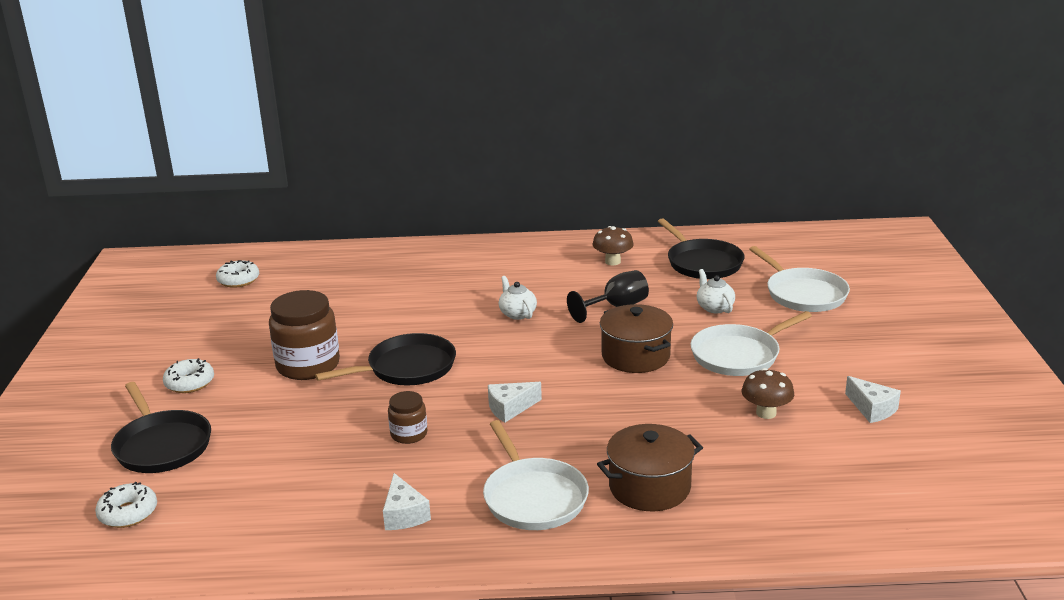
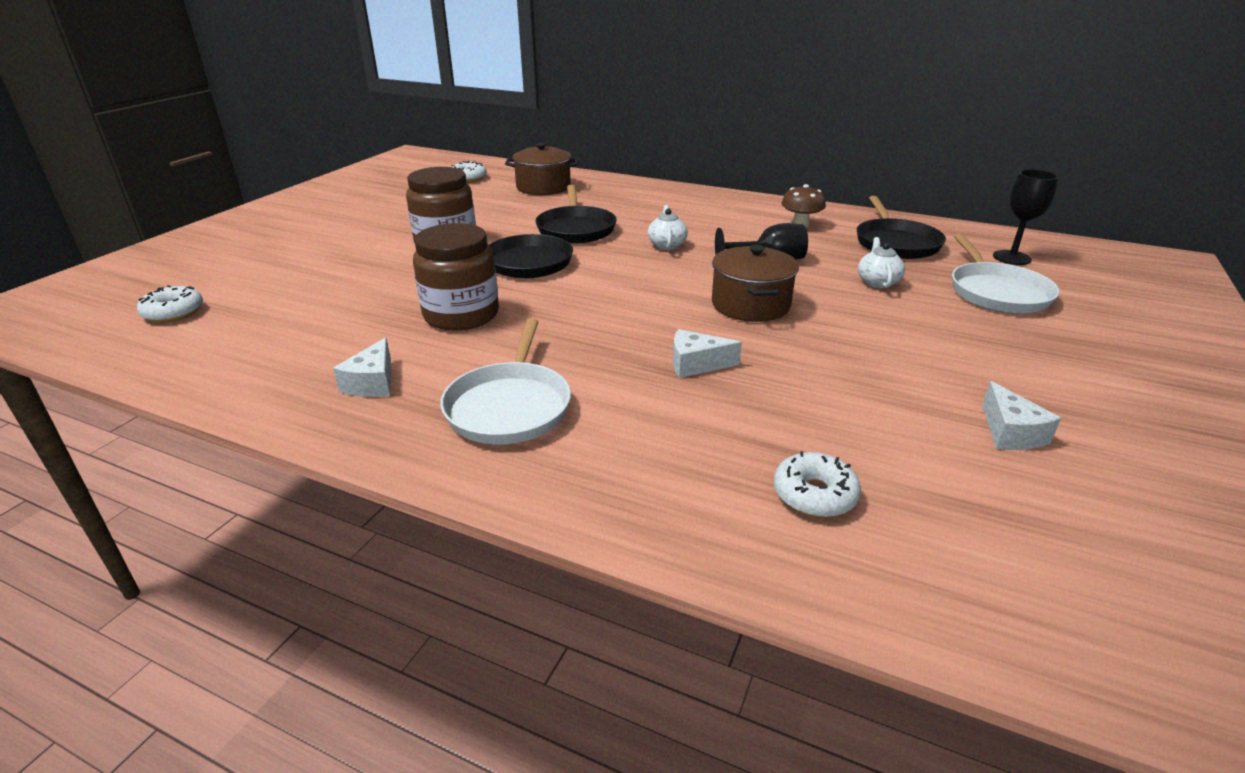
camera: 25 degrees right, 5 degrees up
(162, 445) = (266, 271): black pan -> black pan (576, 229)
(189, 383) = (345, 234): white donut -> white donut (814, 495)
(409, 434) = (461, 315): brown jar -> brown jar, size x1.90
(510, 408) = (577, 318): white cheese -> white cheese (696, 364)
(649, 487) = (644, 436): brown pot -> brown pot (543, 187)
(738, 355) = (870, 331): white pan -> none
(766, 413) = (857, 398): brown mushroom -> none
(796, 256) = (1011, 258): none -> black goblet

